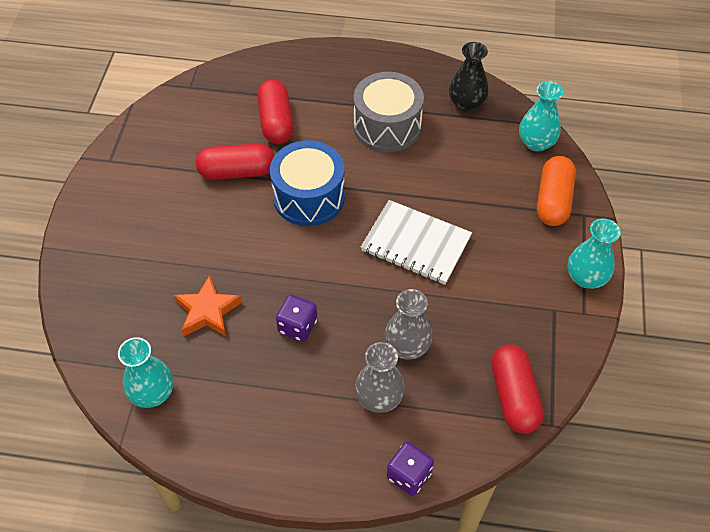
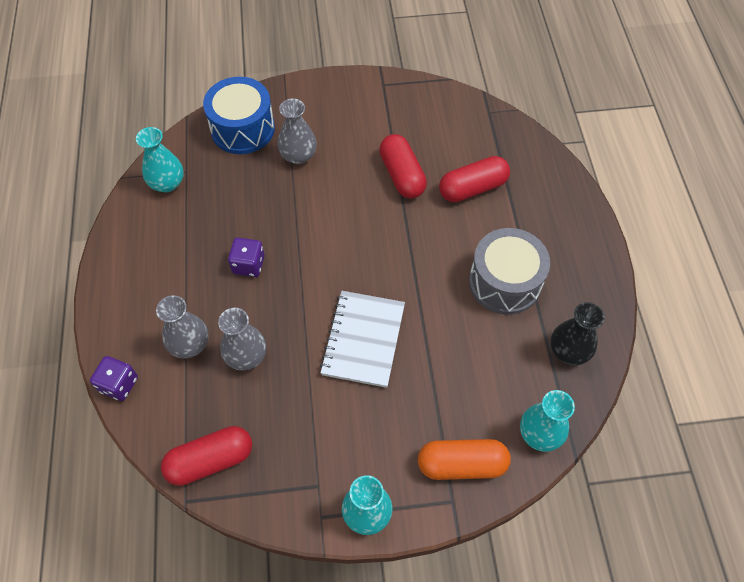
camera: 75 degrees right, 5 degrees up
(171, 255) = (298, 156): none -> grey vase
(208, 311) = (249, 196): orange star -> none
(309, 197) = (391, 237): blue drum -> blue drum (242, 129)

